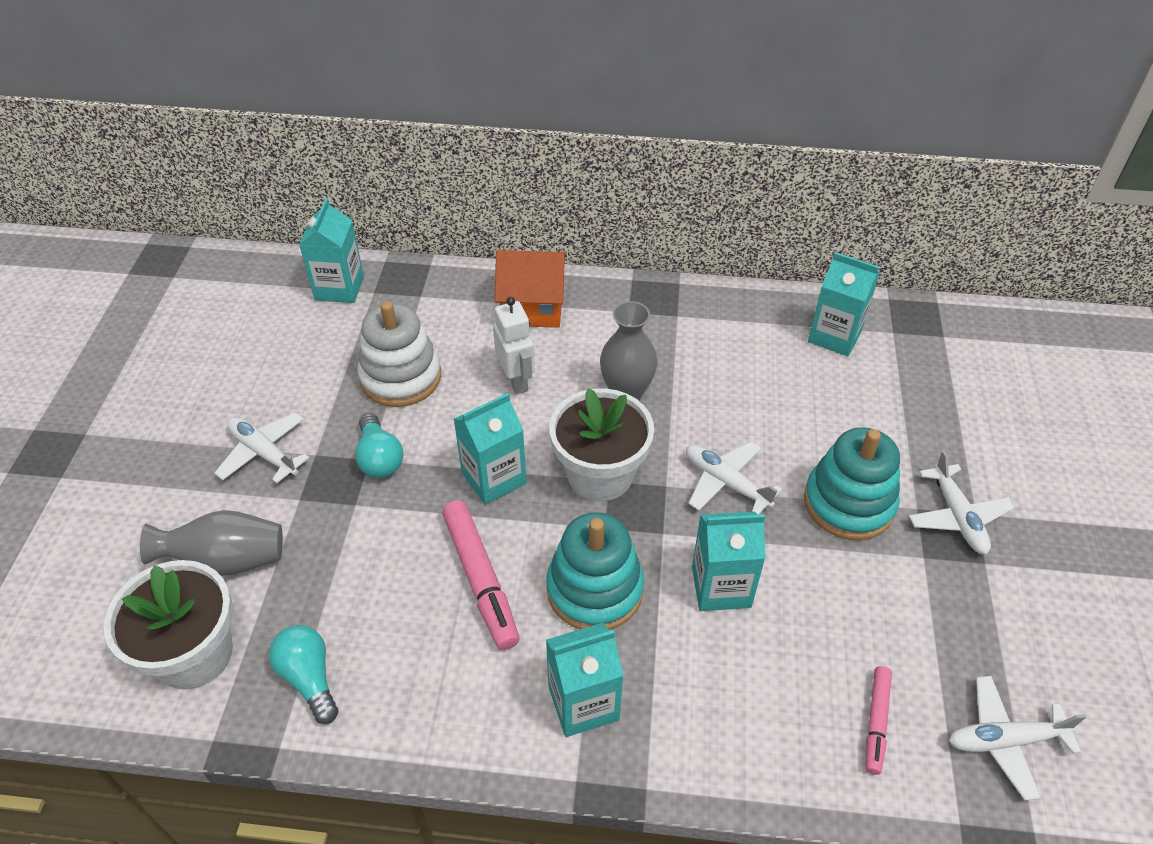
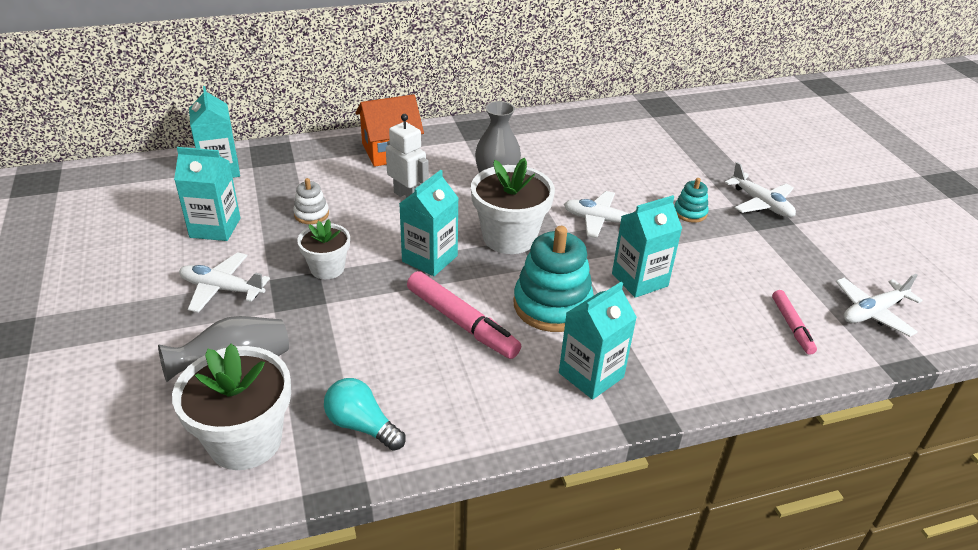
camera: 25 degrees left, 10 degrees down
(379, 458) = (327, 268): turquoise light bulb -> white flower pot
(401, 377) = (311, 214): white stacking toy -> white stacking toy, size x0.49
(834, 336) = (617, 126): turquoise carton -> turquoise carton (215, 228)
(848, 503) = (690, 213): turquoise stacking toy -> turquoise stacking toy, size x0.49

